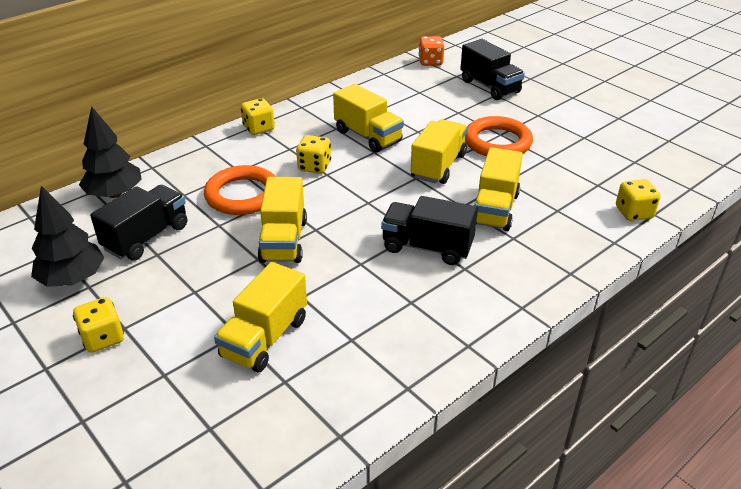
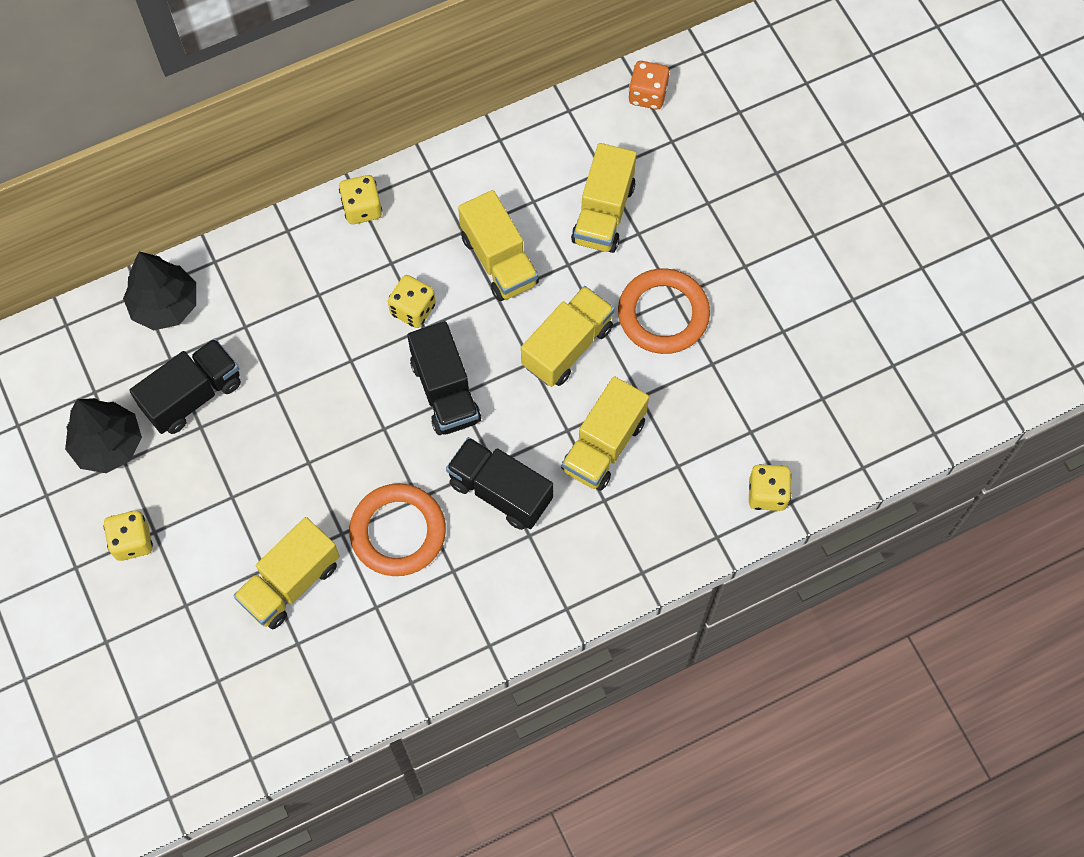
camera: 15 degrees right, 30 degrees up
(242, 195) = (314, 345): orange ring -> orange ring (398, 532)
(284, 240) = (343, 439): yellow truck -> yellow truck (603, 213)
(490, 86) = (708, 181): black truck -> black truck (445, 391)

